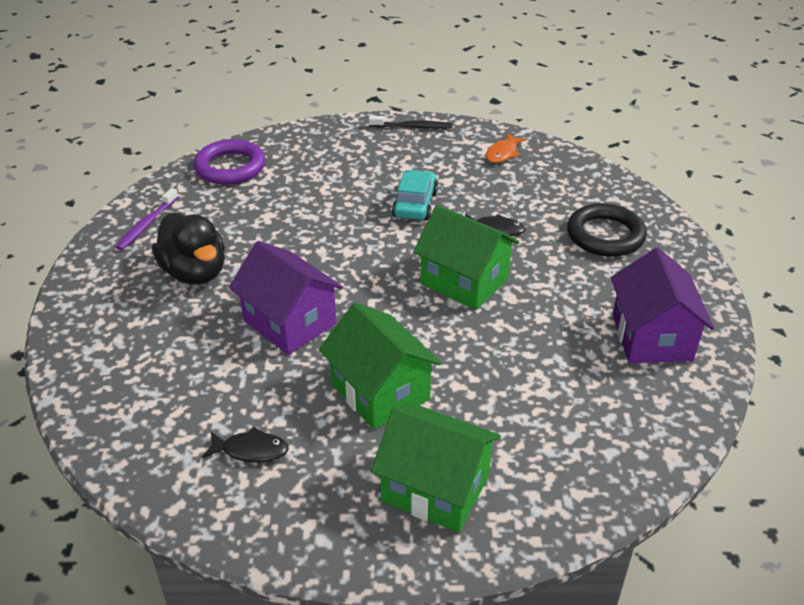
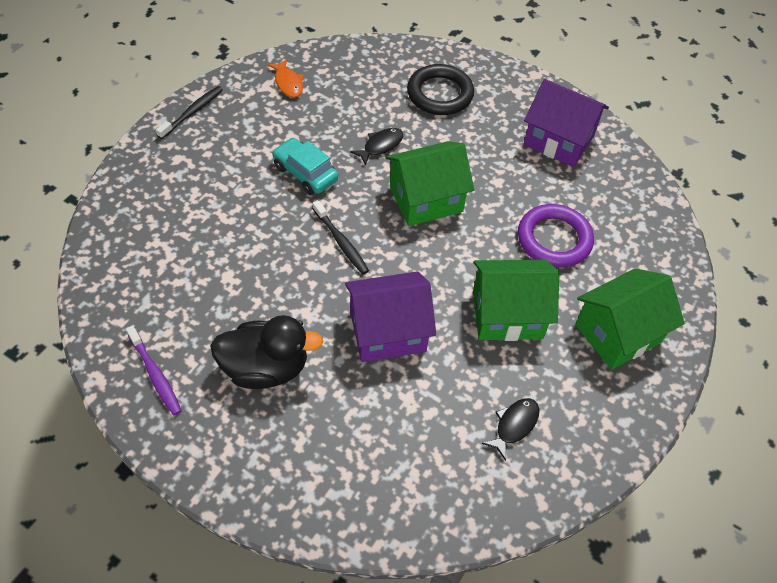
camera: 60 degrees left, 15 degrees up
(230, 167) = (122, 268): purple ring -> purple ring (554, 239)
(361, 255) = (341, 242): none -> black toothbrush

